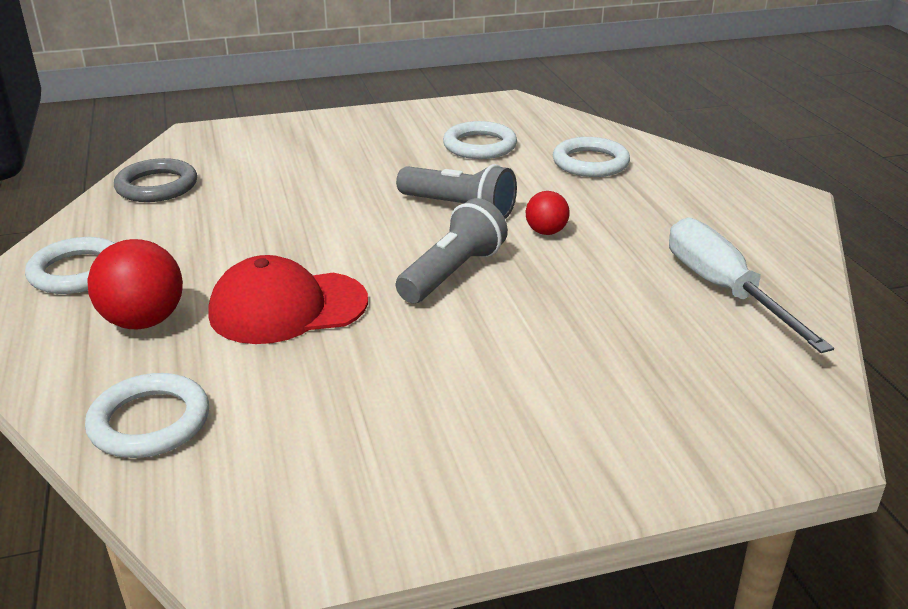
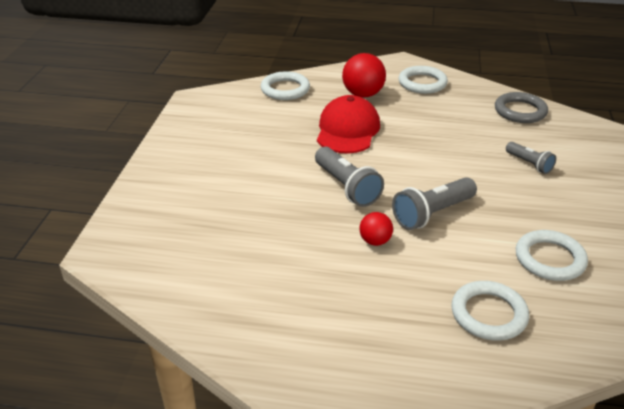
camera: 115 degrees right, 5 degrees up
(301, 169) = (529, 164): none -> grey flashlight
(723, 290) = (246, 291): white screwdriver -> none

